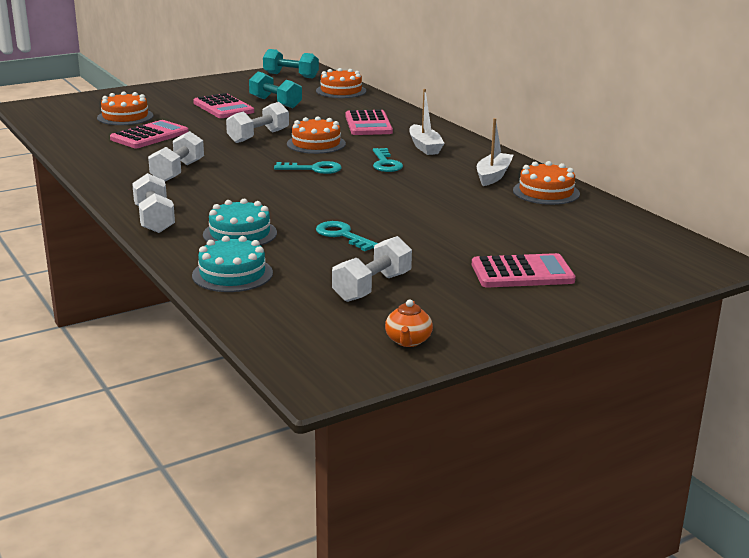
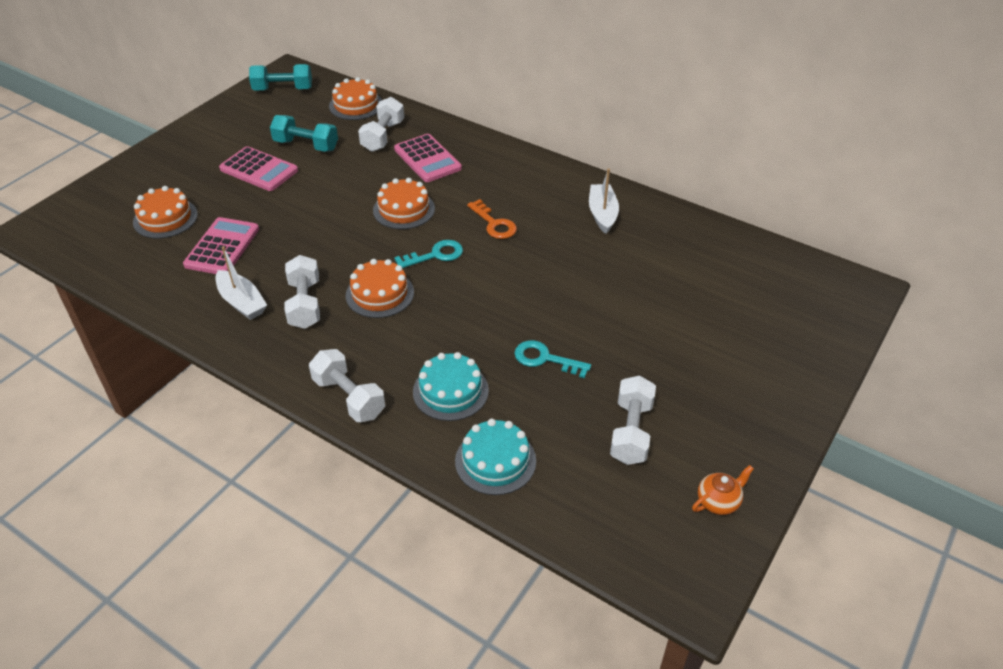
camera: 25 degrees left, 20 degrees up
(258, 136) = (337, 213): white dumbbell -> white dumbbell (383, 136)
(385, 163) = (494, 224): turquoise key -> orange key
(408, 341) = (718, 501): orange teapot -> orange teapot turned 105 degrees counterclockwise
(424, 147) = (508, 183): white boat -> white boat (242, 302)
(522, 273) = (732, 361): pink calculator -> none
(546, 192) = (664, 226): orange cake -> orange cake (380, 294)

